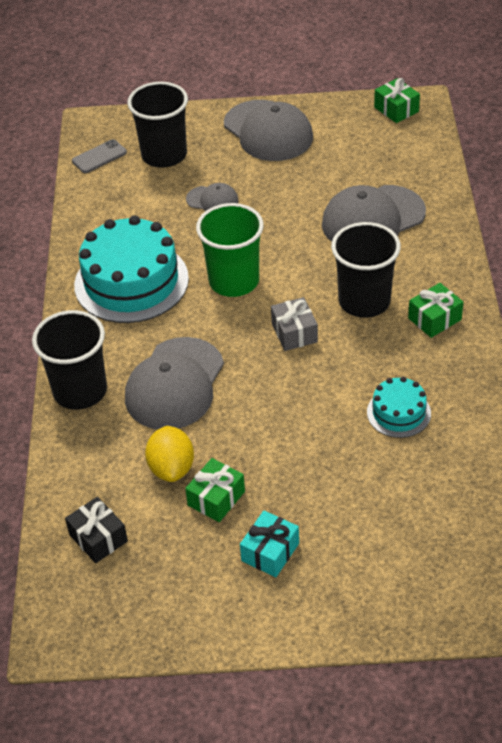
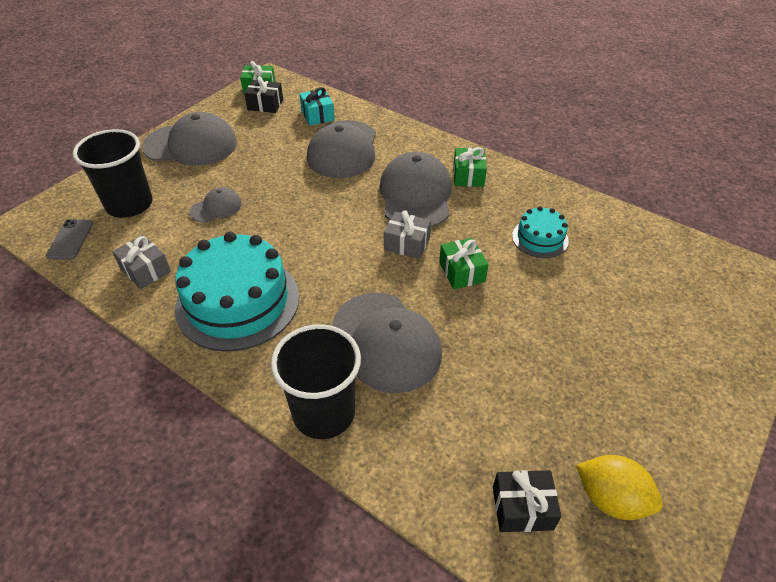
camera: 55 degrees left, 0 degrees up
(111, 215) = (145, 270): none -> grey gift
(171, 468) = (481, 399): yellow lemon -> yellow lemon (611, 499)
(216, 498) = (541, 389): green gift -> green gift (461, 272)
(234, 281) = (315, 244): green cup -> none
(270, 552) = (628, 387): turquoise gift -> turquoise gift (317, 115)
(364, 301) = (415, 195): black cup -> grey cap
(377, 130) = (265, 105): none -> black gift

